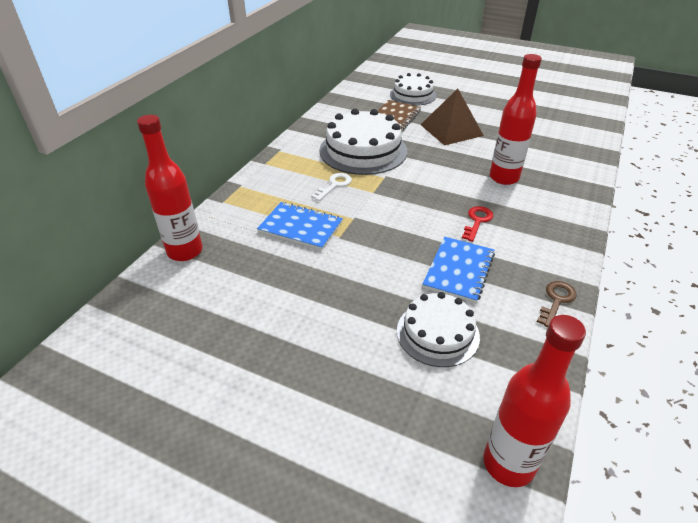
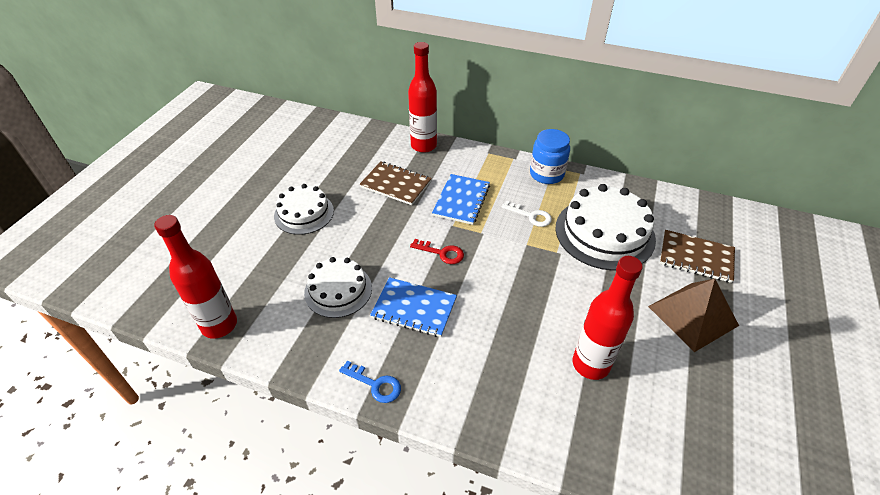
camera: 85 degrees right, 5 degrees up
(256, 279) = (396, 184): none -> brown notebook
(274, 169) = (546, 174): none -> blue jar
(413, 95) = (775, 276): white cake -> white cake (304, 213)
(477, 221) = (494, 329): red key -> red key (442, 253)
(556, 300) = (375, 384): brown key -> blue key

